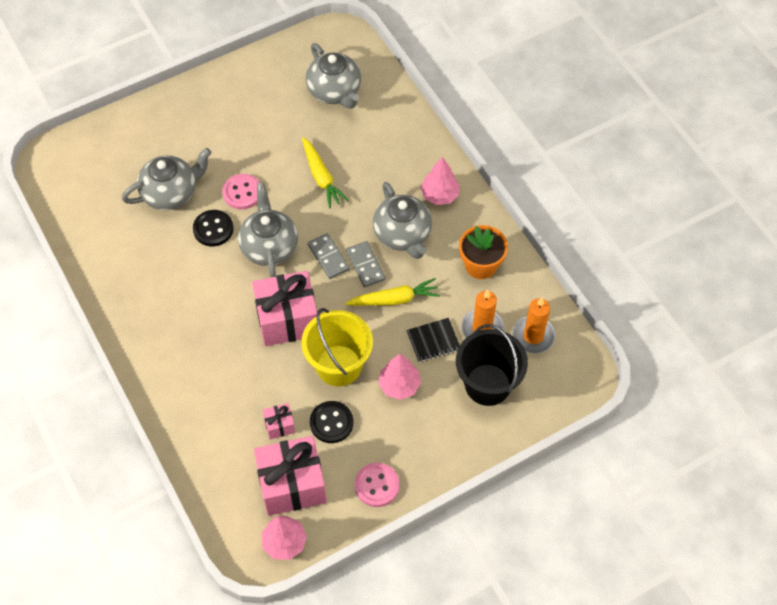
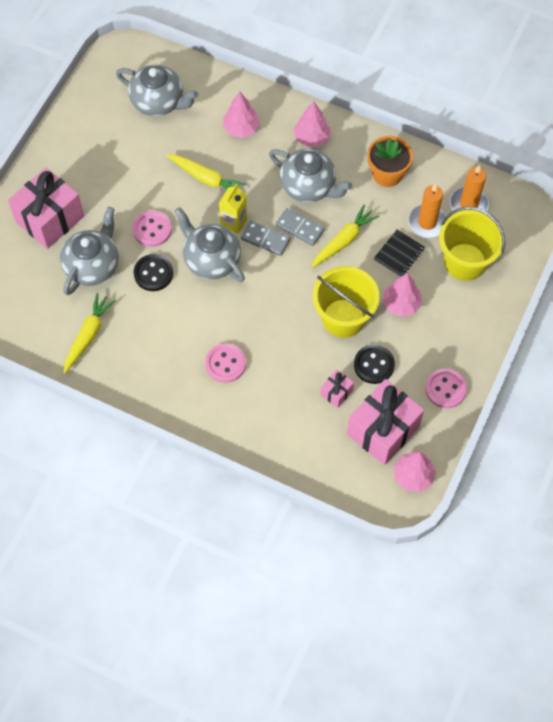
camera: 35 degrees left, 5 degrees up
(120, 247) = (88, 335): none -> yellow carrot
(208, 340) = (225, 364): none -> pink button
(287, 319) = (274, 308): pink gift -> pink gift (50, 219)
(314, 227) = (234, 222): none -> yellow carton
(385, 152) = (241, 128): none -> pink tree
(488, 384) = (465, 262): black bucket -> yellow bucket

